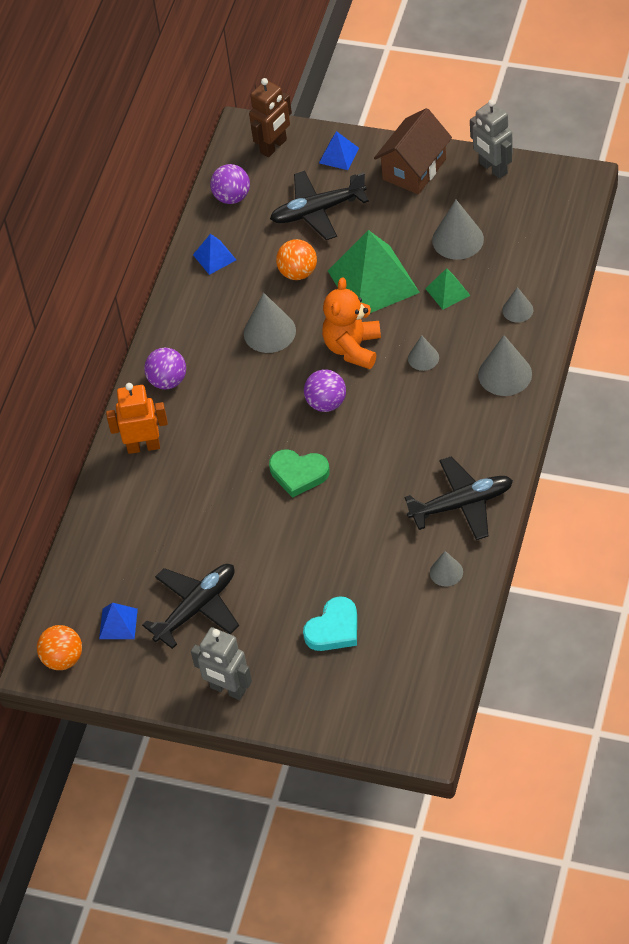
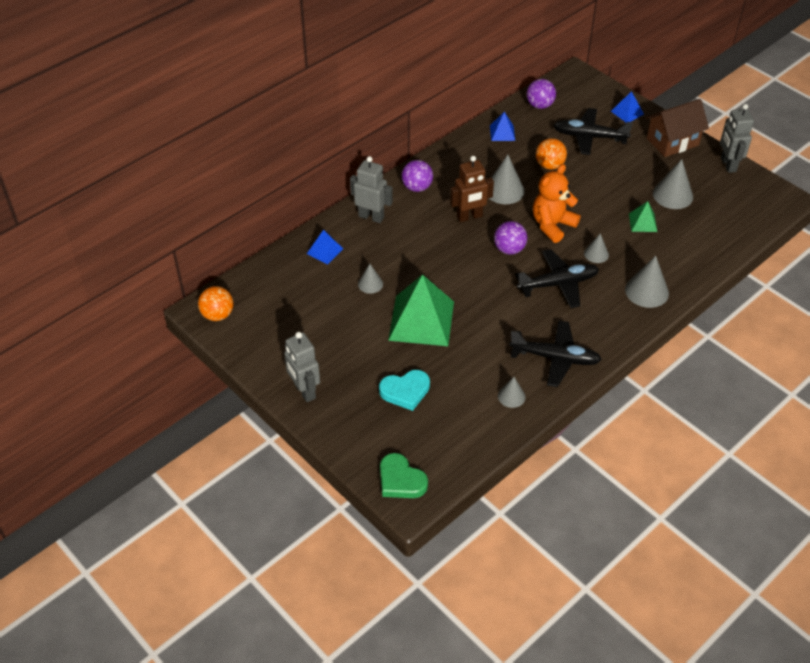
camera: 25 degrees right, 5 degrees down
(118, 624) = (269, 312): blue pyramid -> blue pyramid (325, 251)
(143, 446) = (371, 217): orange robot -> grey robot
(196, 608) = (326, 329): black plane -> black plane (558, 284)
(274, 146) = (588, 90): brown robot -> brown robot (469, 217)
(298, 474) = (457, 282): green heart -> green heart (401, 480)
(373, 281) = (596, 193): green pyramid -> green pyramid (421, 320)
(517, 310) = (684, 256): grey cone -> grey cone (370, 284)

